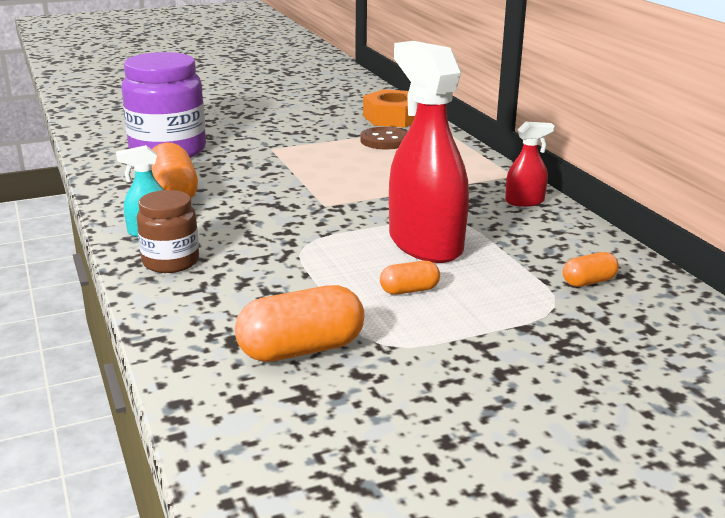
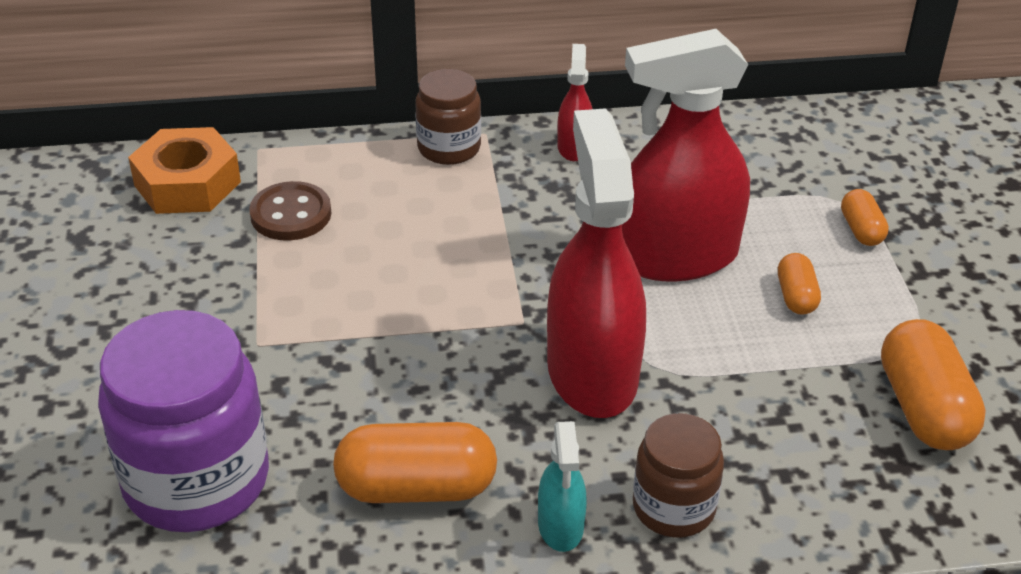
camera: 75 degrees left, 15 degrees up
(287, 228) = (592, 373): none -> red spray bottle
(485, 168) = (449, 148): none -> brown jar
(588, 282) = (797, 164): orange capsule -> orange capsule (861, 230)

